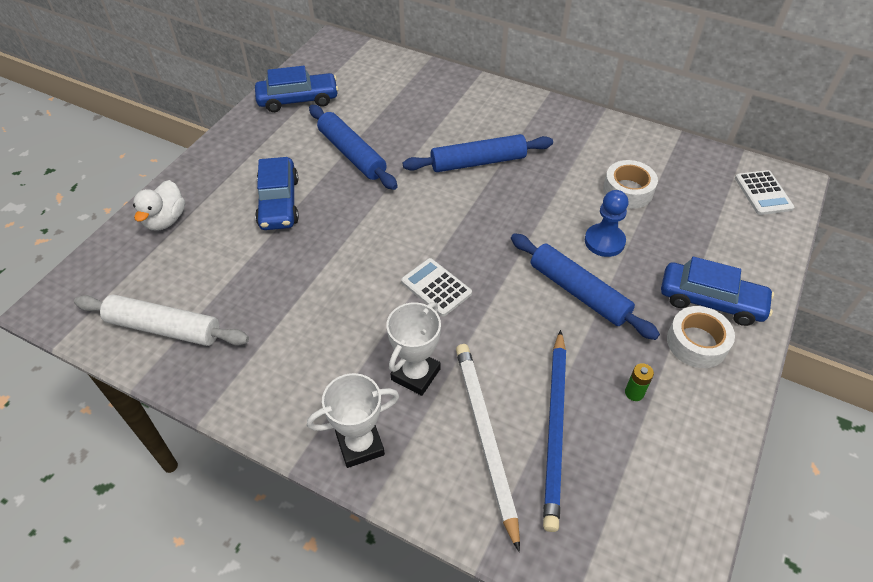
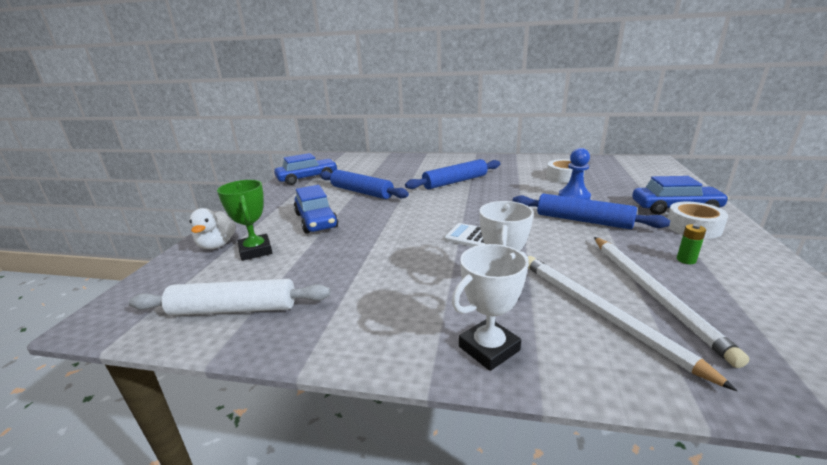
camera: 15 degrees left, 25 degrees down
(201, 242) = (255, 251): none -> green trophy
(555, 429) = (653, 294): blue pencil -> white pencil
(763, 193) = (645, 165): white calculator -> none

